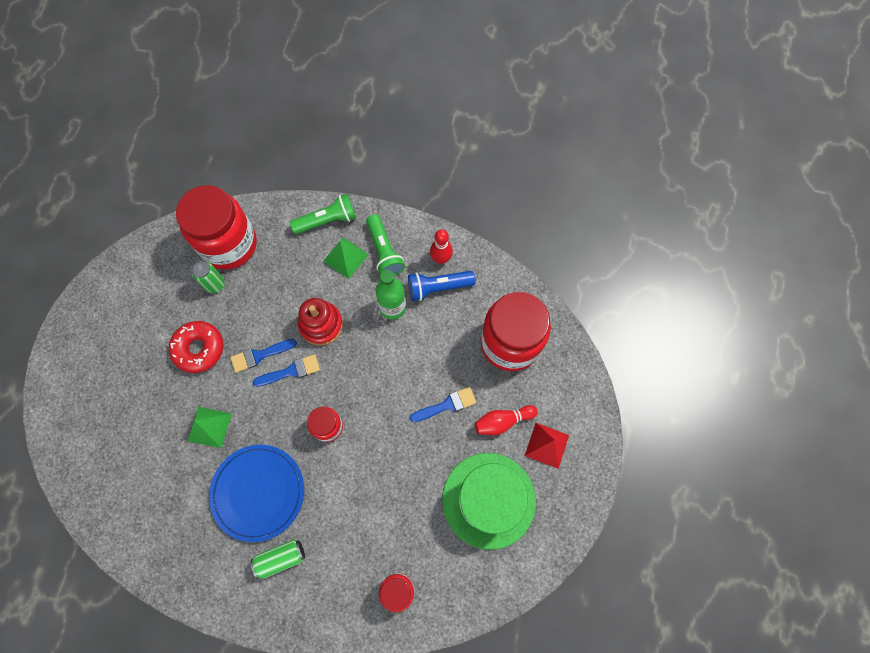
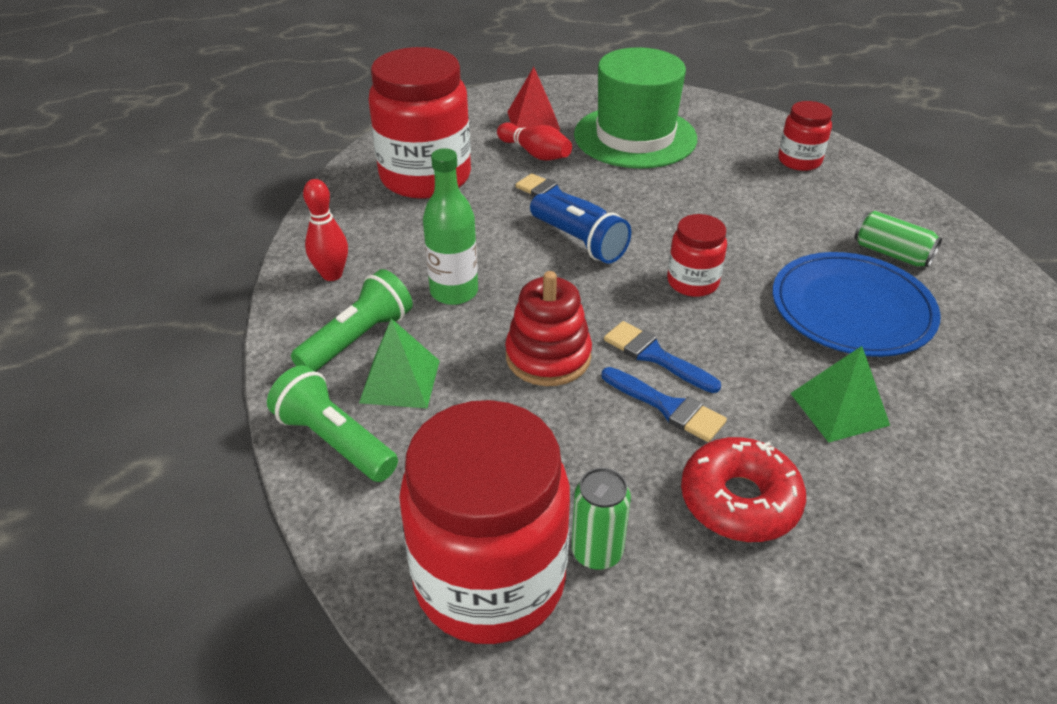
camera: 120 degrees left, 30 degrees down
(438, 288) = (386, 260): blue flashlight -> blue flashlight (579, 241)

